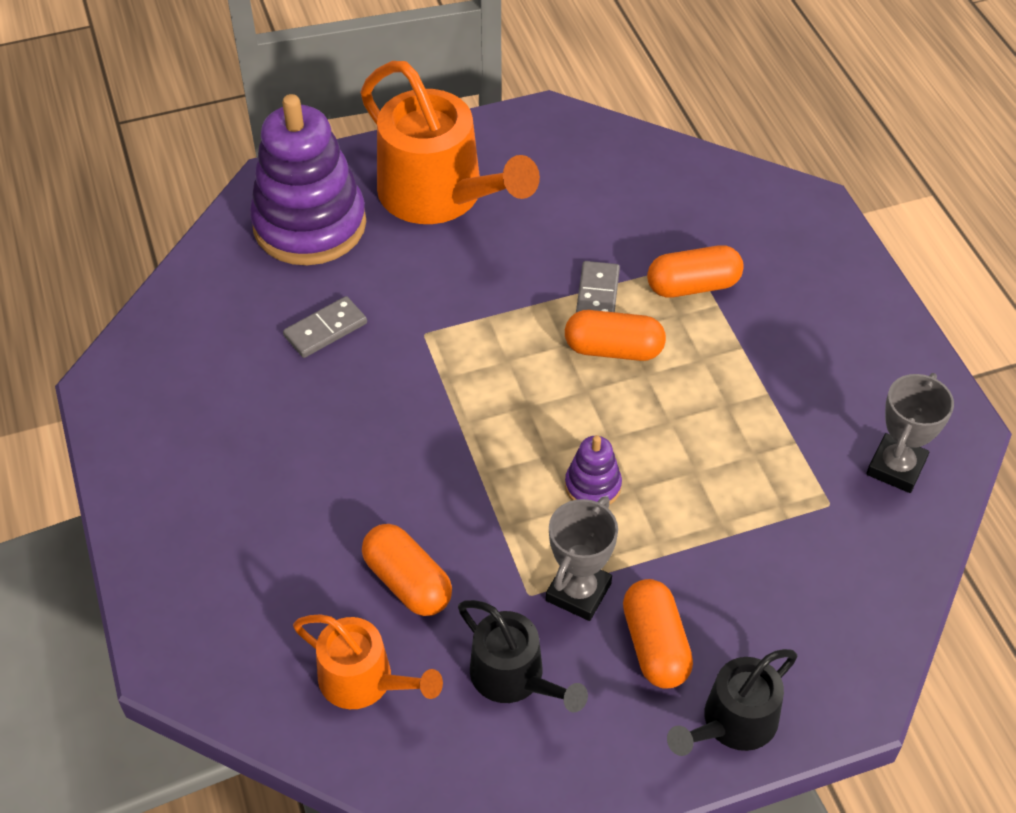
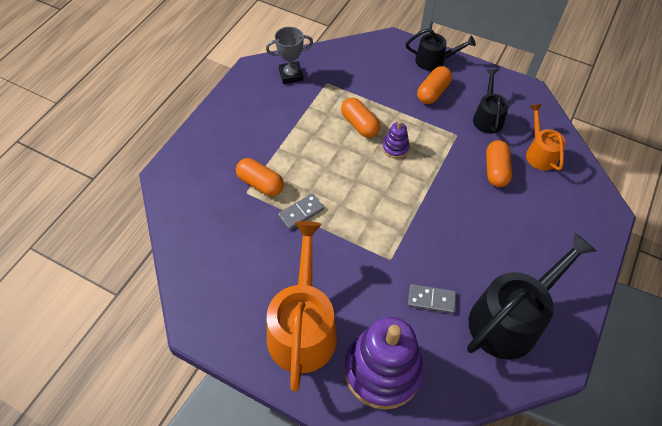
camera: 135 degrees left, 5 degrees up
(206, 384) = (510, 319): none -> black watering can
(578, 592) = (439, 123): grey trophy -> none
(613, 349) = (324, 186): orange capsule -> orange capsule (359, 125)

